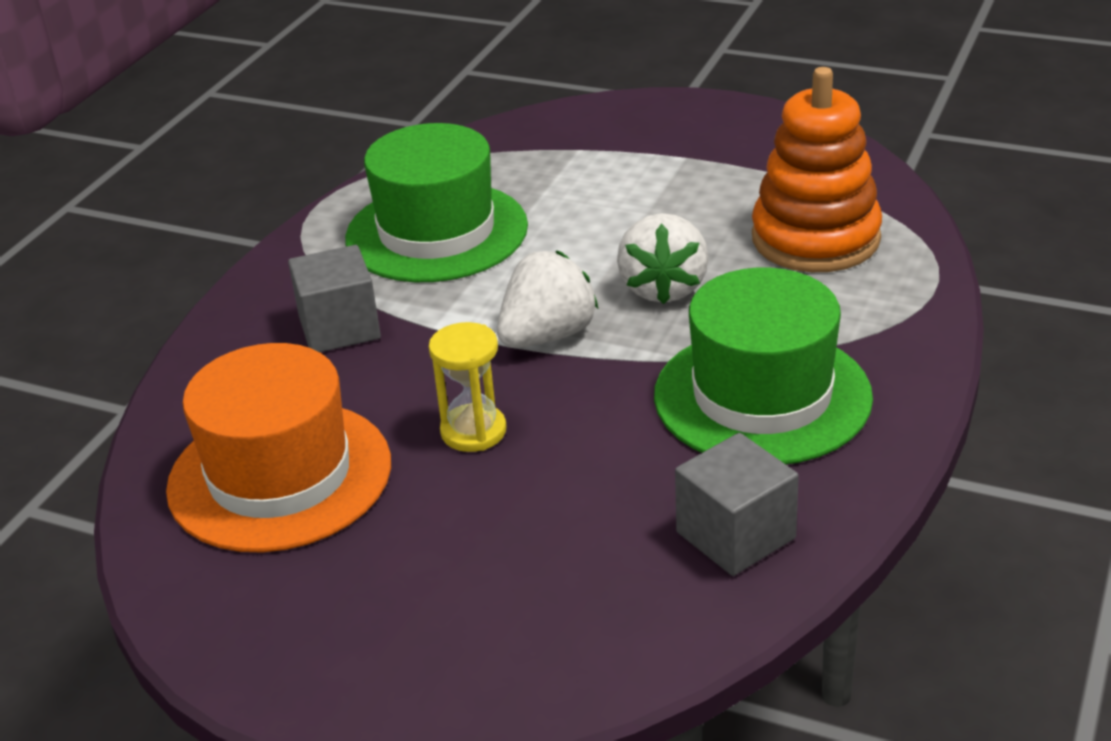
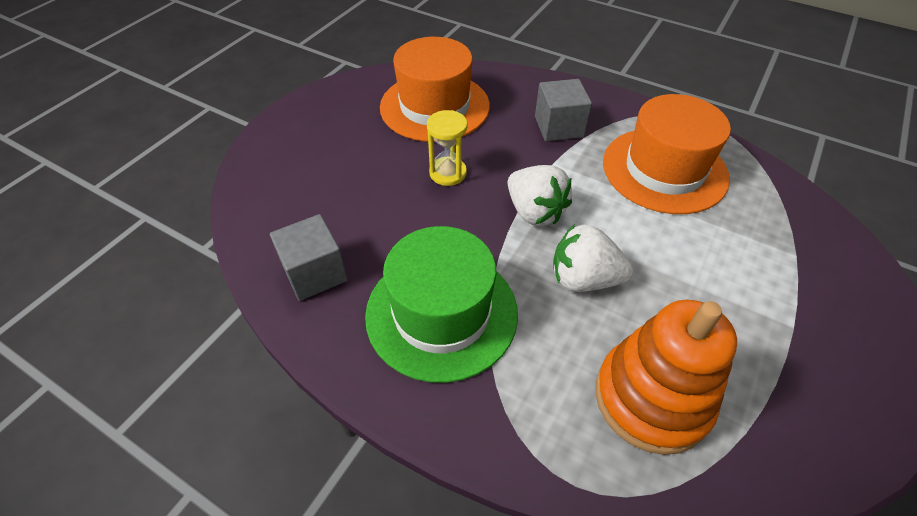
camera: 95 degrees right, 15 degrees up
(436, 232) = (664, 170): green hat -> orange hat

